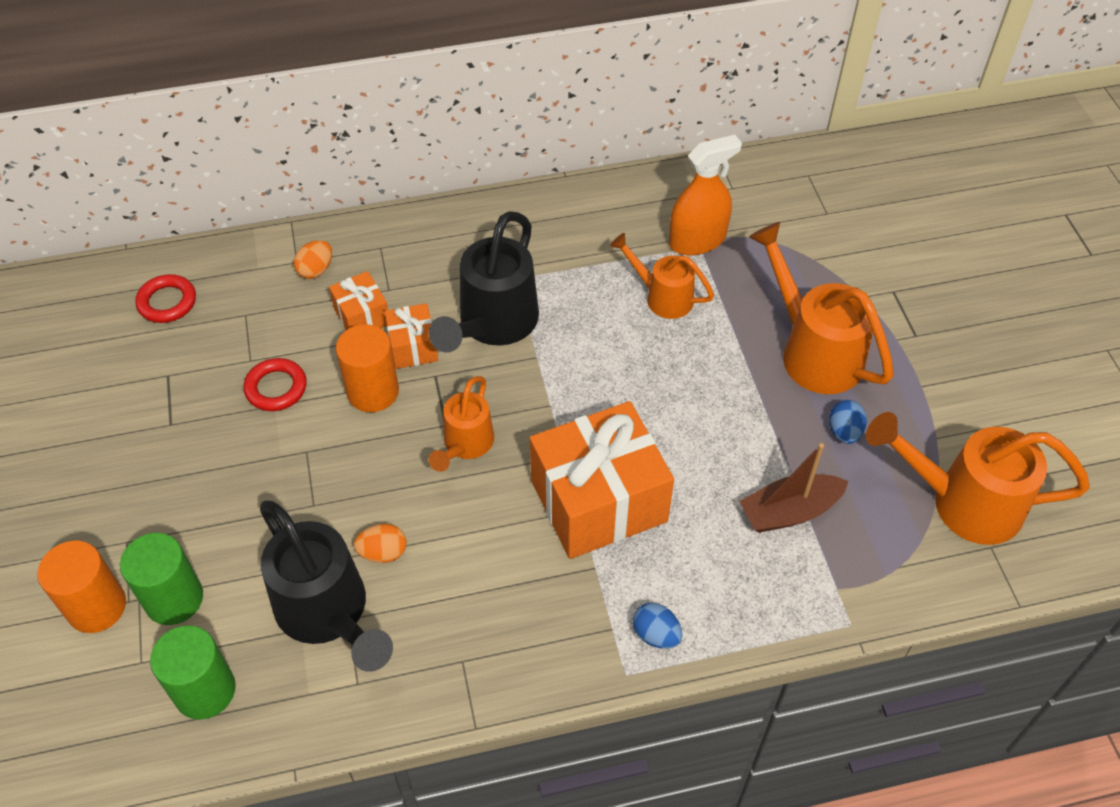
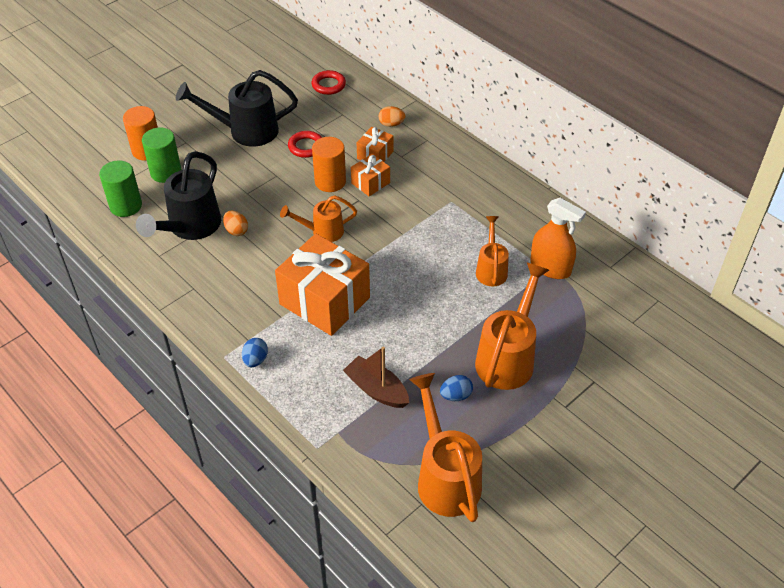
camera: 60 degrees right, 5 degrees down
(493, 324) = (411, 207): black watering can -> black watering can (246, 131)

